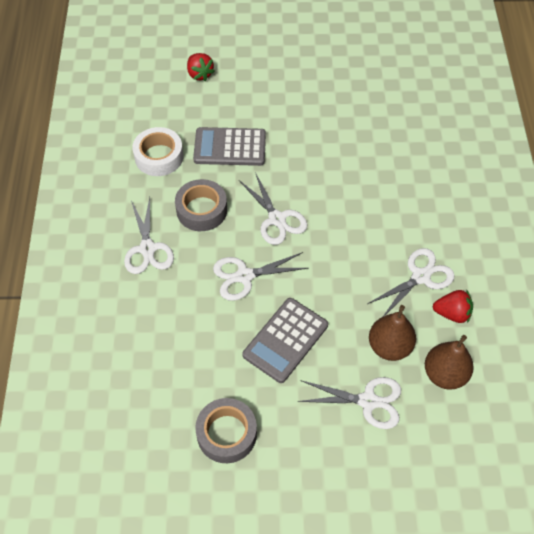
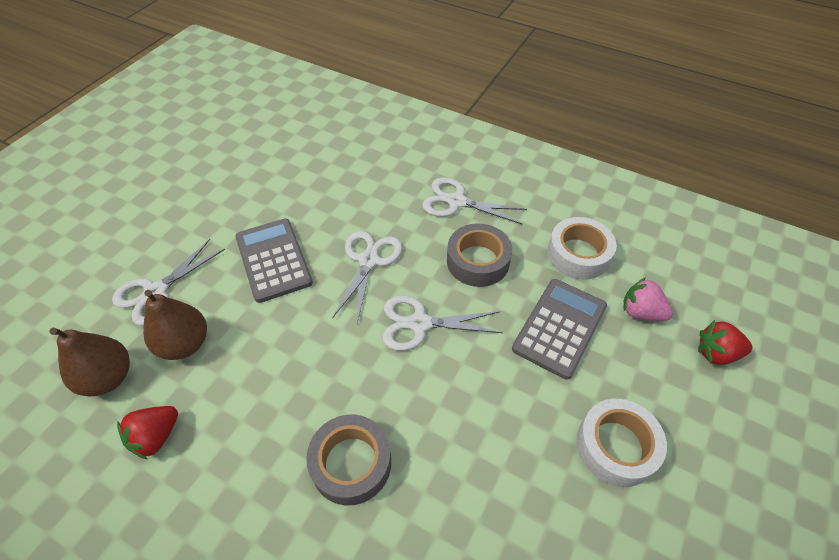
camera: 120 degrees right, 5 degrees down
(190, 113) = (641, 312): none -> pink strawberry
(227, 434) = (233, 184): grey tape -> grey tape (351, 463)
(291, 101) = (616, 446): none -> white tape
(420, 277) = (228, 434): white scissors -> none

